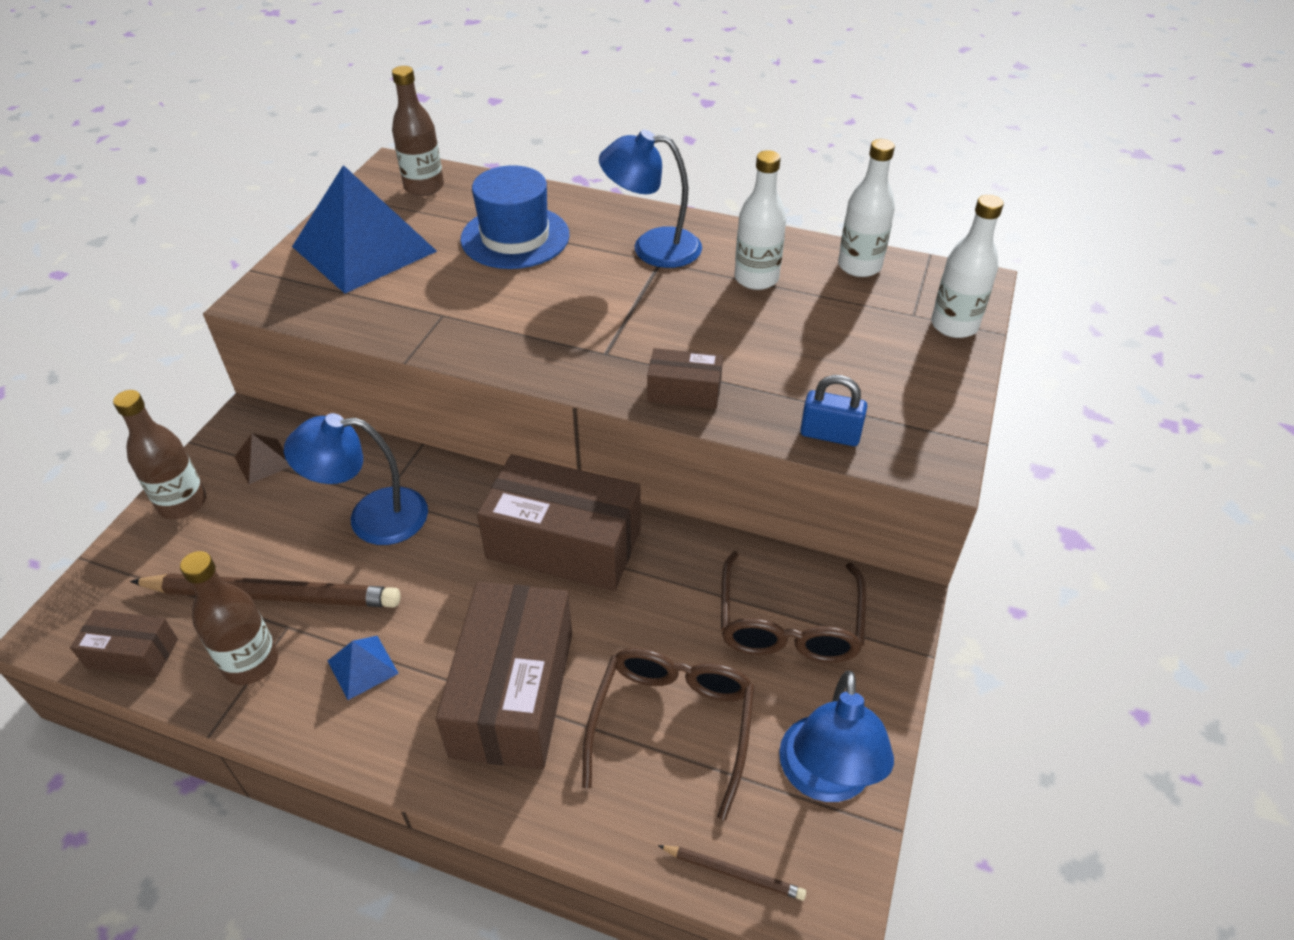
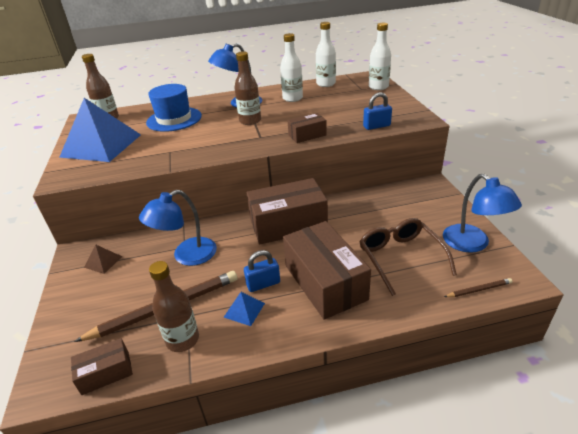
camera: 30 degrees left, 10 degrees down
(182, 503) = (71, 298): brown bottle -> brown bottle (250, 121)
(426, 637) = (263, 284): none -> blue padlock
(789, 625) = (404, 207): brown glasses -> none

